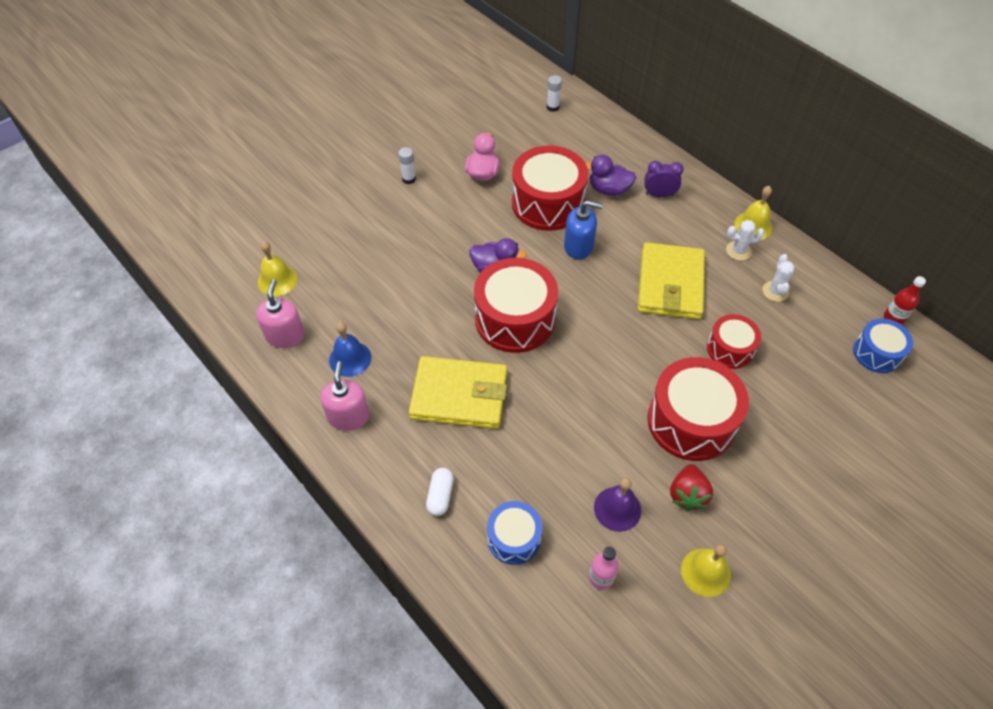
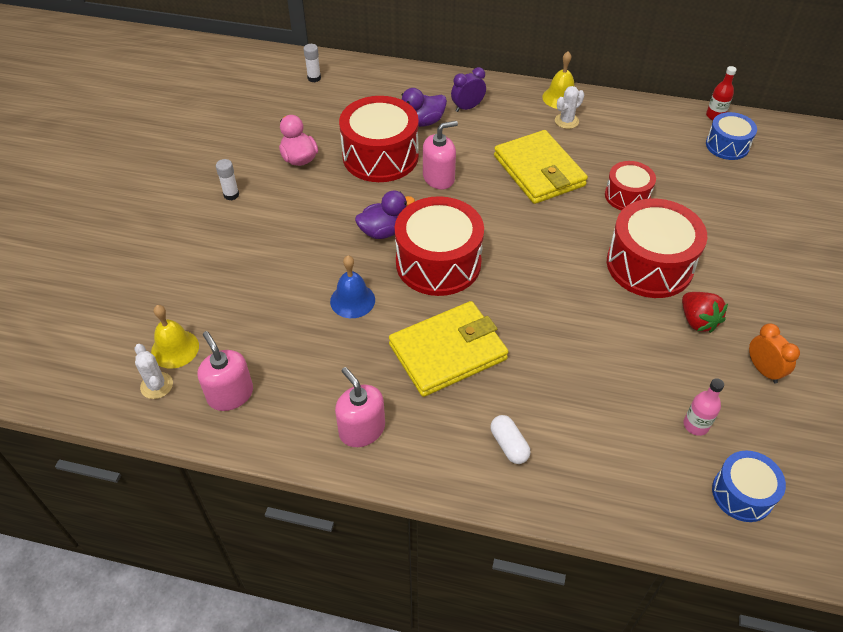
camera: 35 degrees left, 5 degrees down
(350, 358) = (316, 378): blue bell -> blue bell (352, 300)
(514, 538) = (602, 439): blue drum -> blue drum (742, 494)
(578, 246) = (438, 178): blue soap dispenser -> pink soap dispenser
(617, 509) = (658, 364): purple bell -> none
(705, 572) = (763, 370): yellow bell -> orange clock
(775, 291) = (620, 137): white cactus -> white cactus (156, 385)

